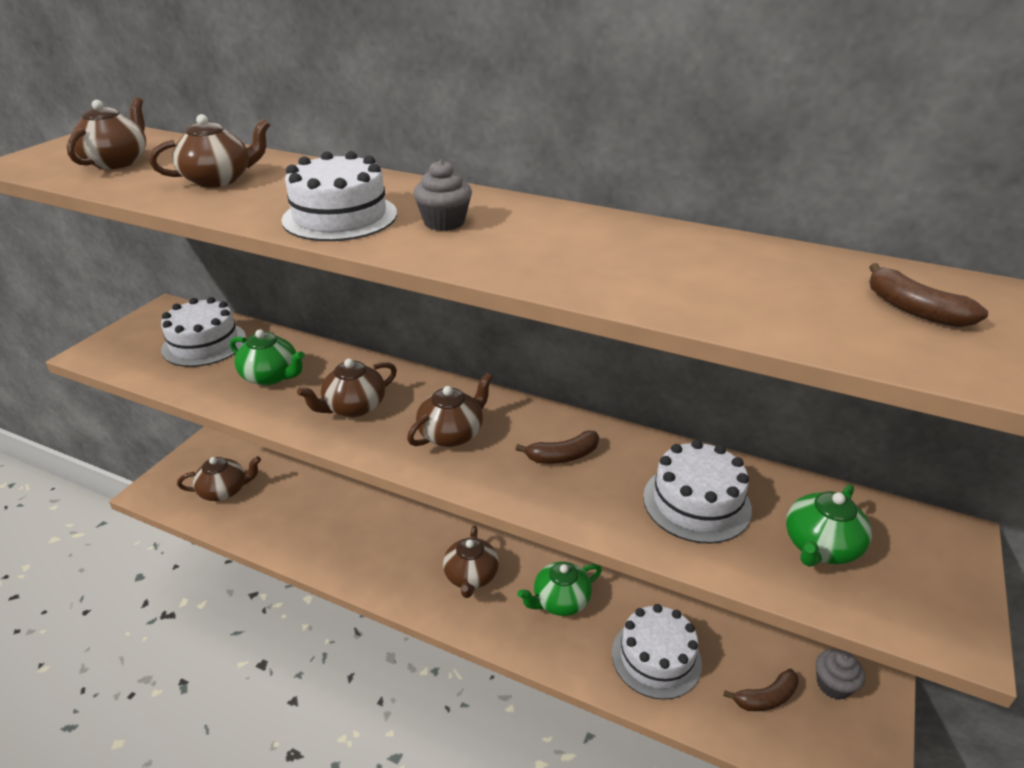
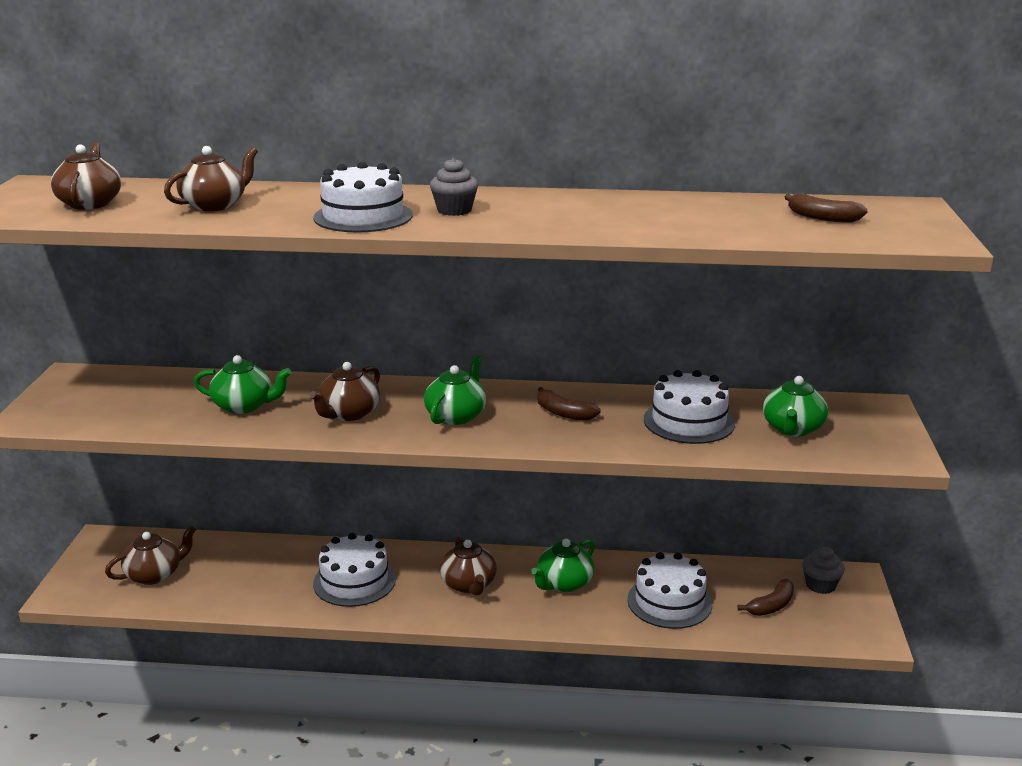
camera: 20 degrees left, 10 degrees down
(204, 344) = (146, 394): white cake -> white cake (354, 581)
(452, 434) = (456, 416): brown teapot -> green teapot
(563, 456) = (563, 413): brown banana -> brown banana turned 75 degrees clockwise

